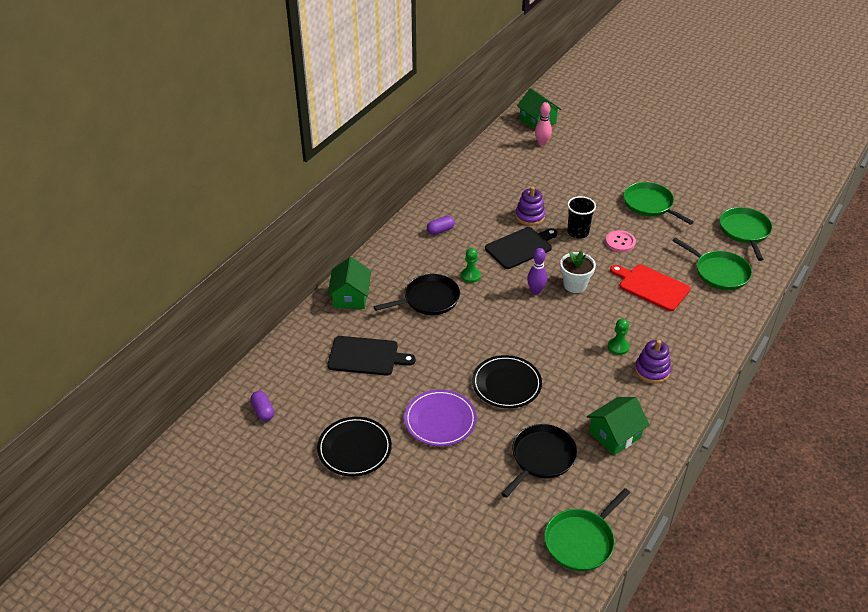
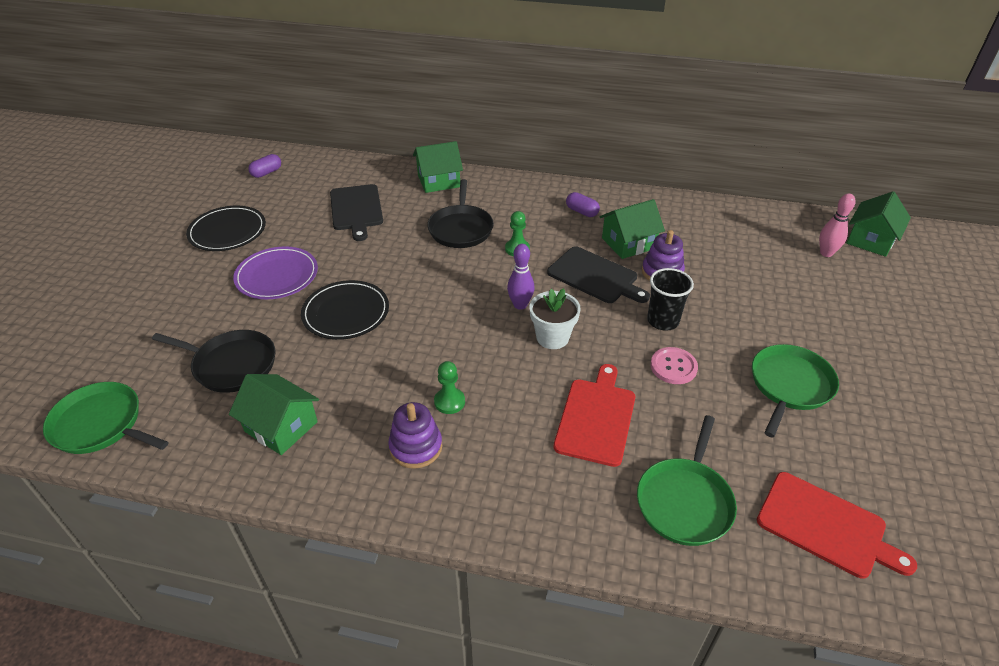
camera: 70 degrees right, 0 degrees up
(428, 299) = (461, 228): black pan -> black pan turned 45 degrees clockwise
(490, 220) = (628, 243): none -> green house
(745, 231) = (825, 526): green pan -> red cutting board

